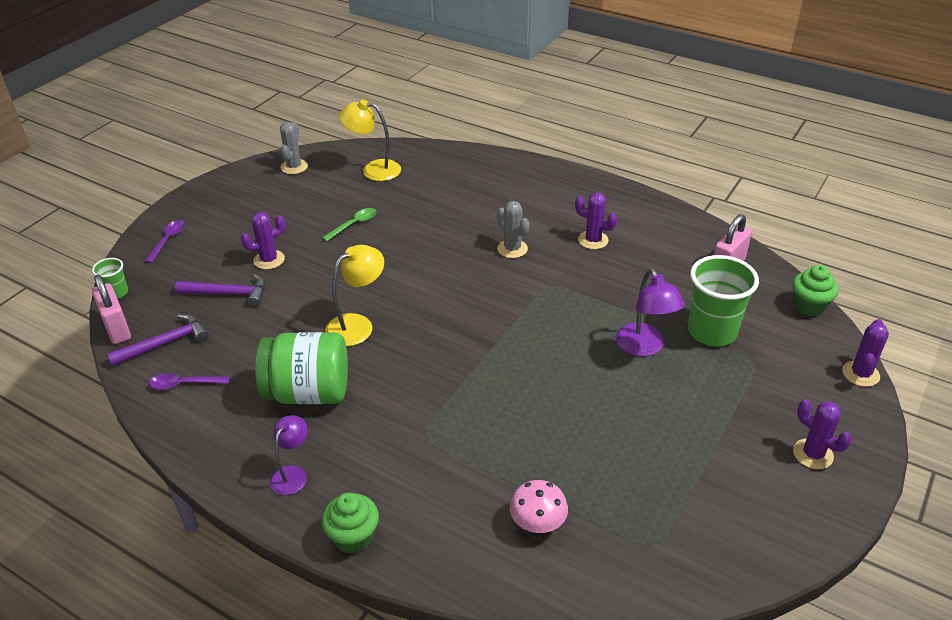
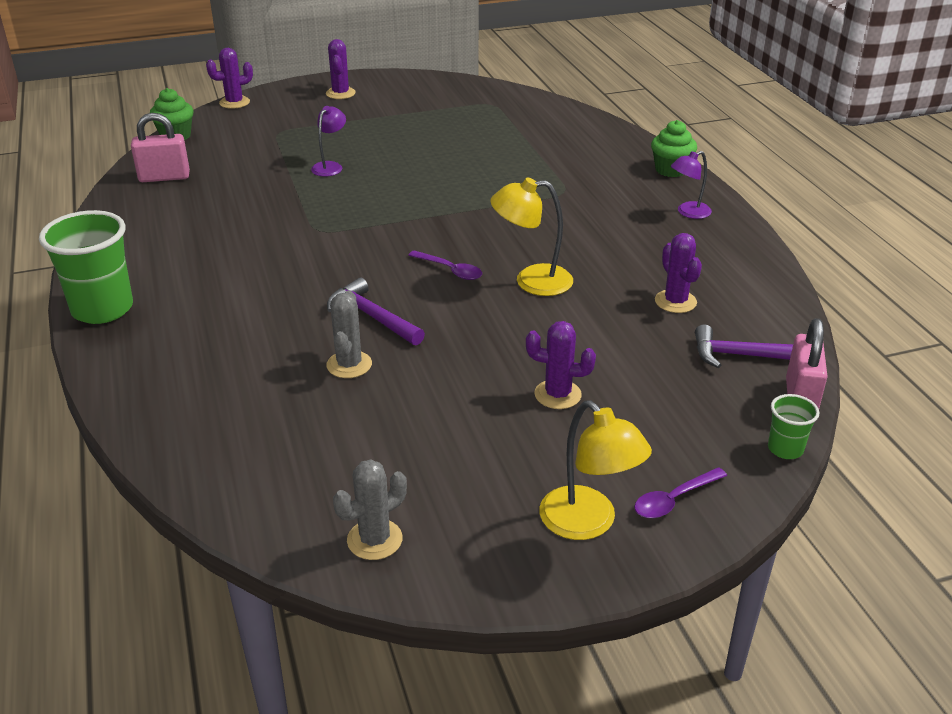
camera: 140 degrees left, 5 degrees down
(184, 384) = (745, 308): purple spoon -> purple spoon (450, 270)
(228, 294) = (640, 376): purple hammer -> purple hammer (372, 316)
(308, 392) = (630, 253): green jar -> none
(354, 224) = (409, 387): green spoon -> none
(373, 169) = (277, 460): yellow lamp -> yellow lamp (588, 523)
(512, 249) = (293, 274): grey cactus -> grey cactus (349, 365)
(537, 522) = (544, 133): pink mushroom -> none
(593, 240) = (213, 244): purple cactus -> purple cactus (675, 301)
(644, 347) = (330, 166): purple lamp -> purple lamp, size x0.66
(712, 332) = (268, 153): green cup -> green cup (102, 309)

